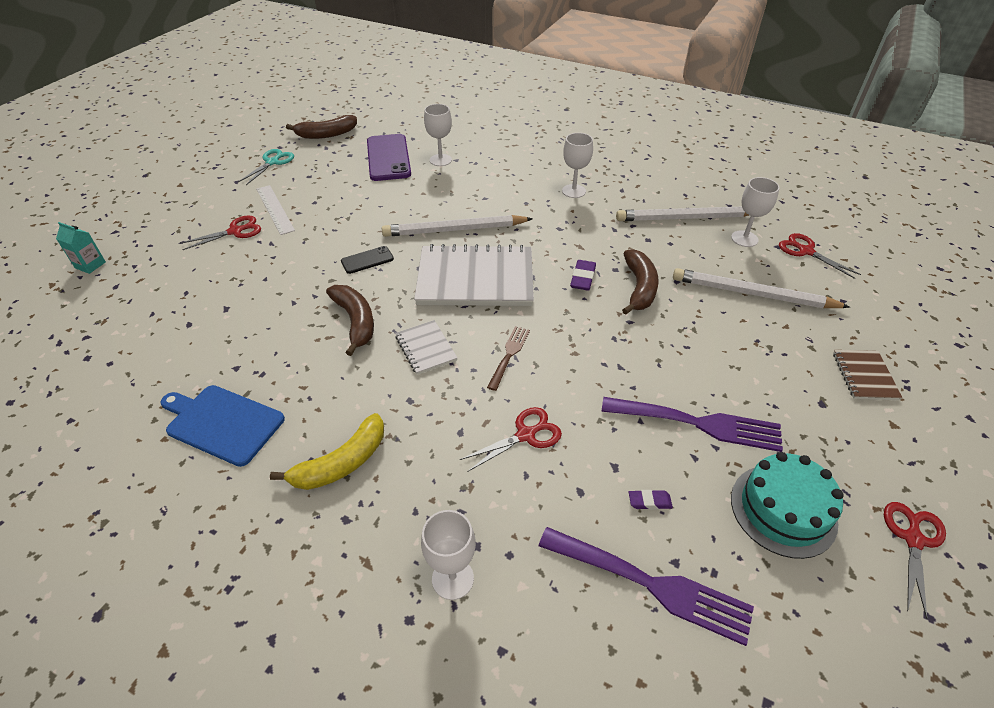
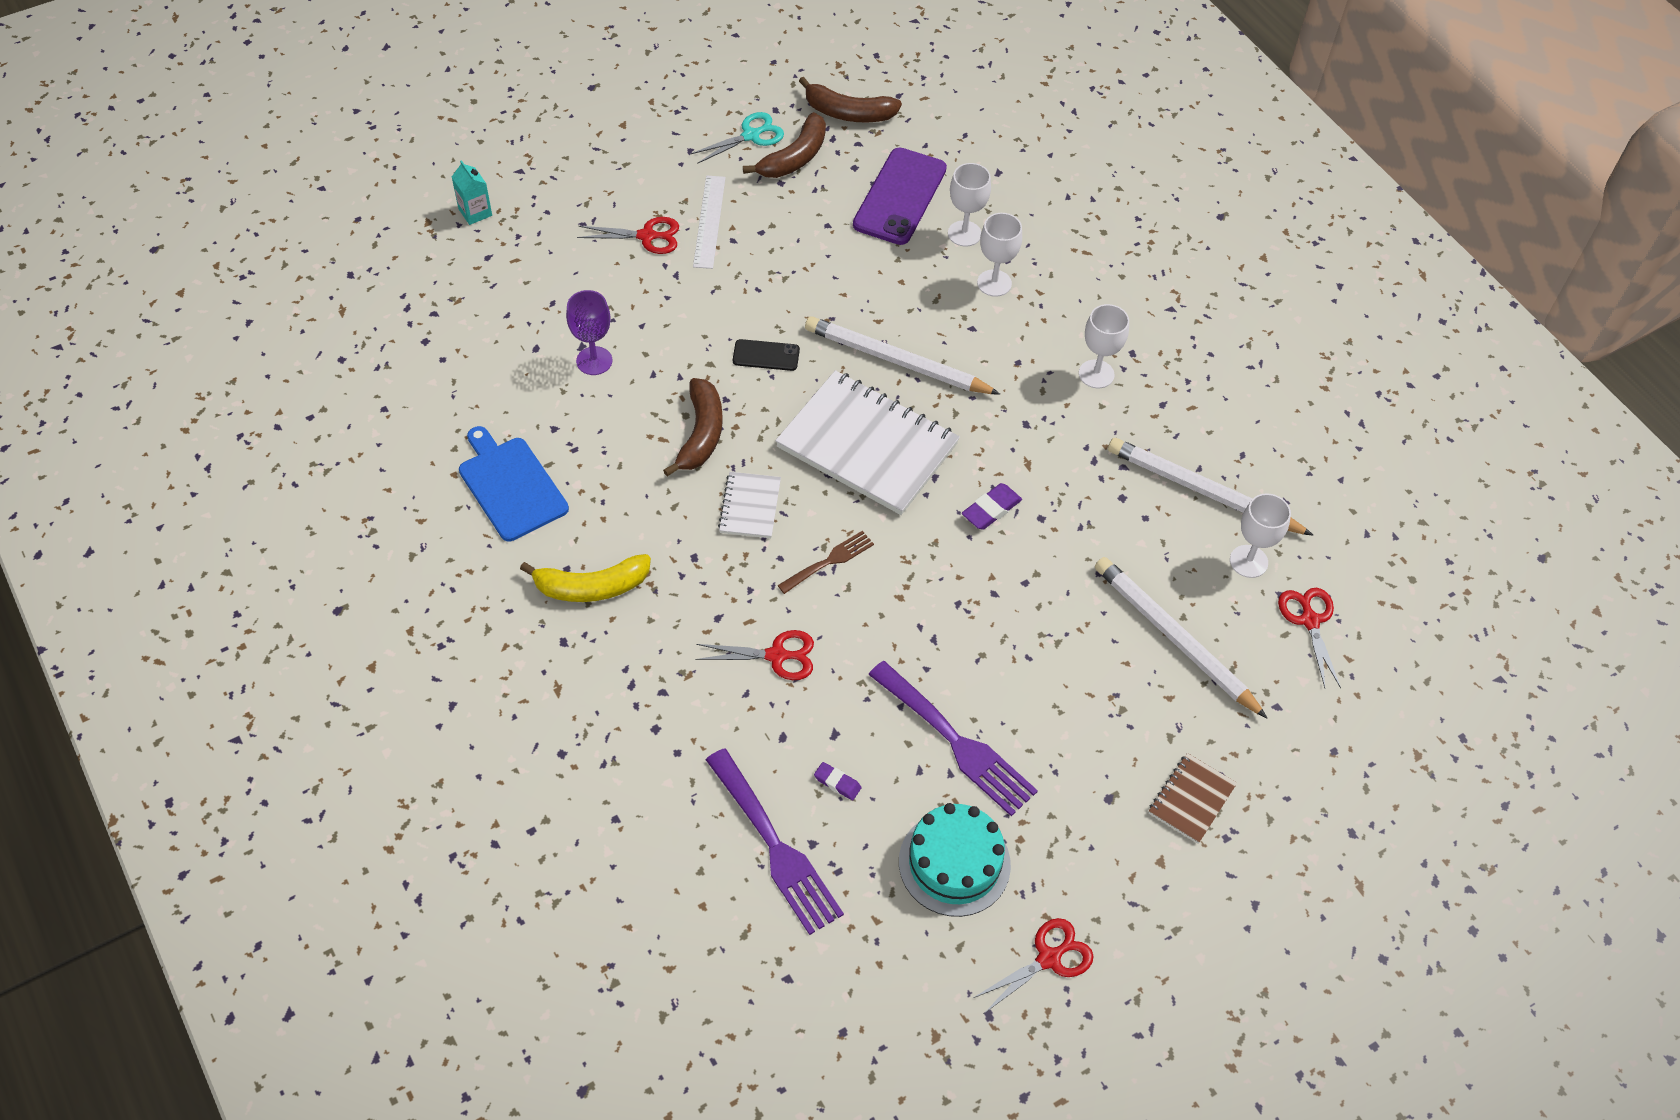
camera: 30 degrees right, 10 degrees up
(242, 313) = (594, 361): none -> purple goblet
(452, 579) = (617, 743): white goblet -> white goblet (994, 283)
(639, 288) = (1046, 558): brown banana -> brown banana (795, 158)

